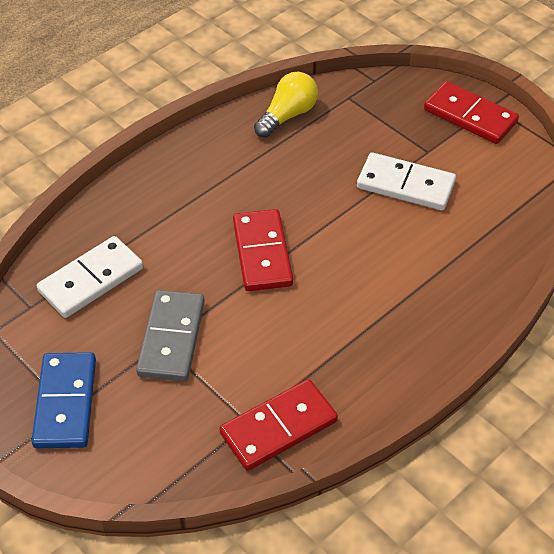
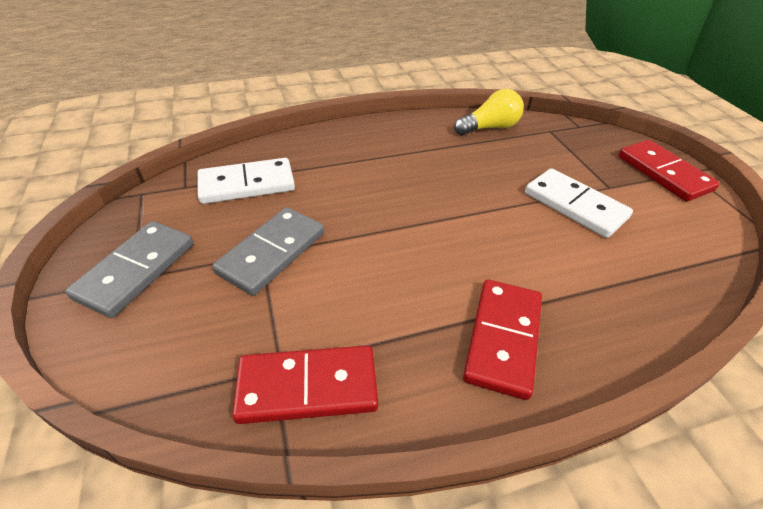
camera: 25 degrees right, 5 degrees down
(66, 403) = (136, 270): blue domino -> grey domino
(262, 253) = (404, 214): red domino -> red domino (503, 339)

